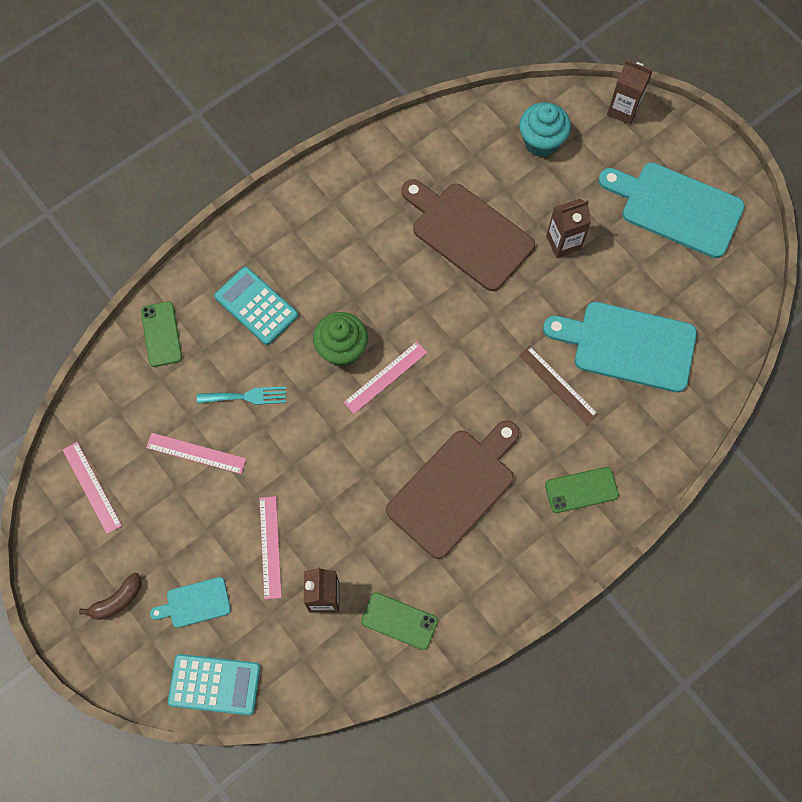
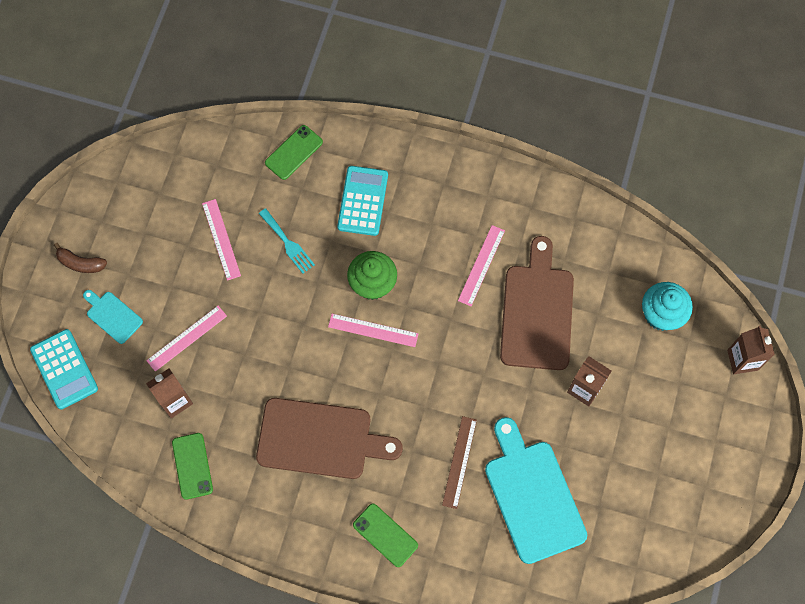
camera: 55 degrees right, 0 degrees up
(92, 487) = (149, 189): pink ruler -> pink ruler (481, 265)
(676, 208) = (684, 459): turquoise cutting board -> none

